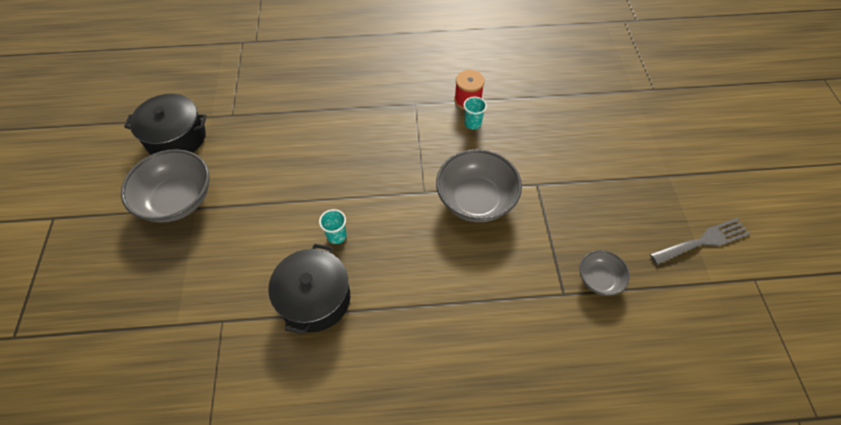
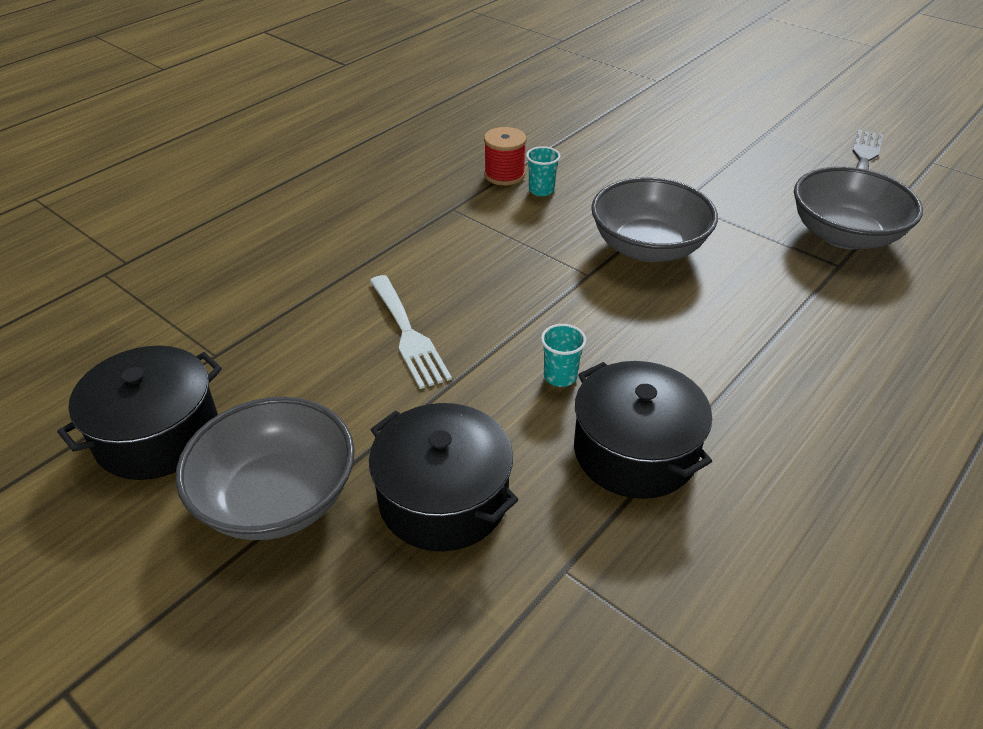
camera: 45 degrees left, 15 degrees down
(224, 251) = (443, 498): none -> black pot
(307, 162) = (408, 335): none -> white fork
(599, 279) = (844, 235): grey bowl -> grey bowl, size x1.86

